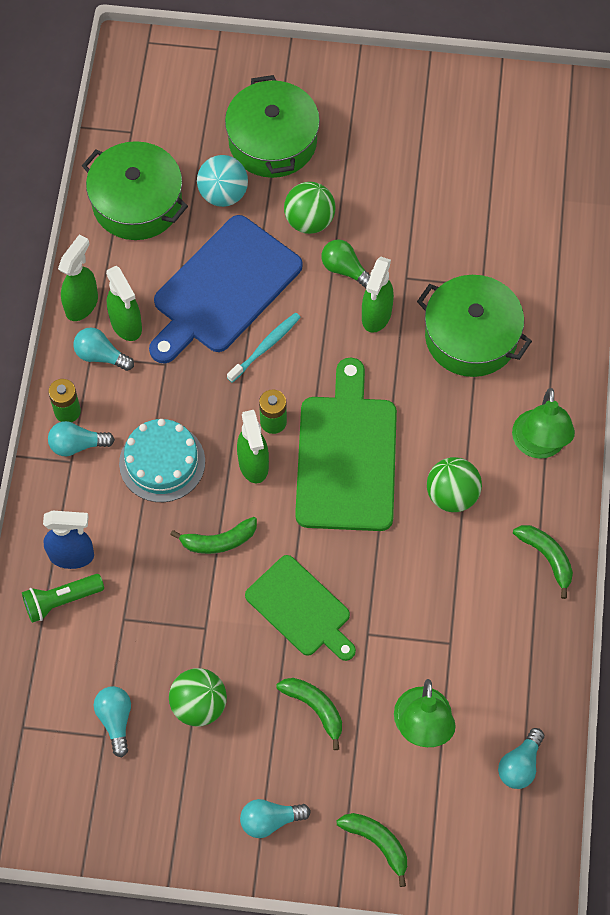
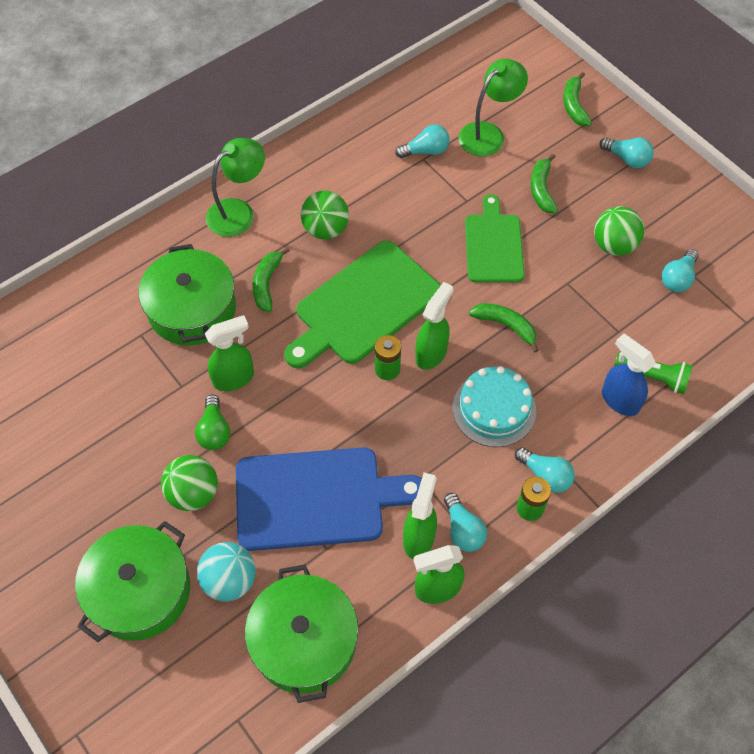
camera: 135 degrees left, 5 degrees down
(265, 347) = (334, 426): turquoise toothbrush -> none
(520, 765) = (453, 79): turquoise light bulb -> turquoise light bulb (426, 151)
(547, 557) = (313, 154): green banana -> green banana (267, 283)

